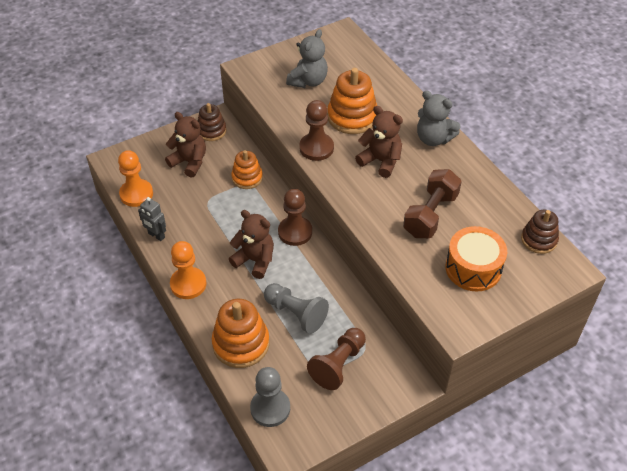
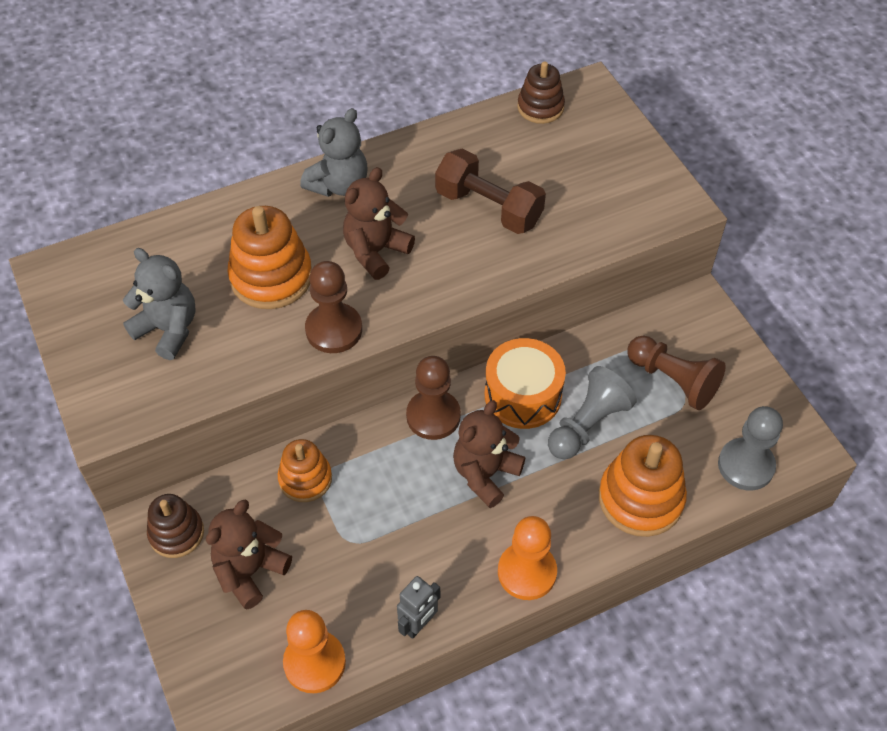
camera: 85 degrees left, 5 degrees up
(473, 268) = (585, 177): orange drum -> orange drum (523, 395)

